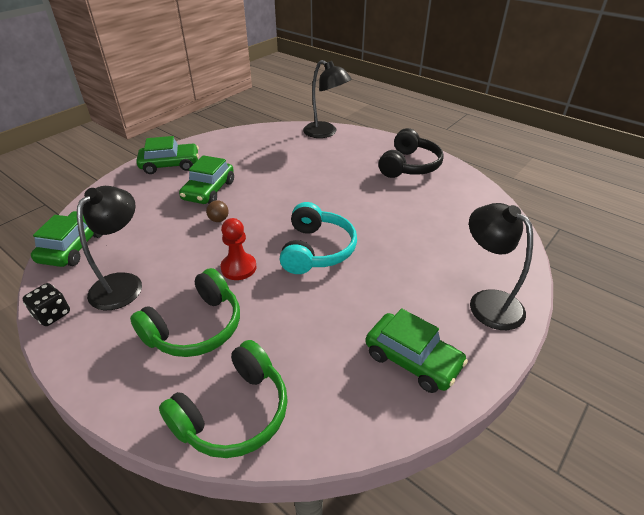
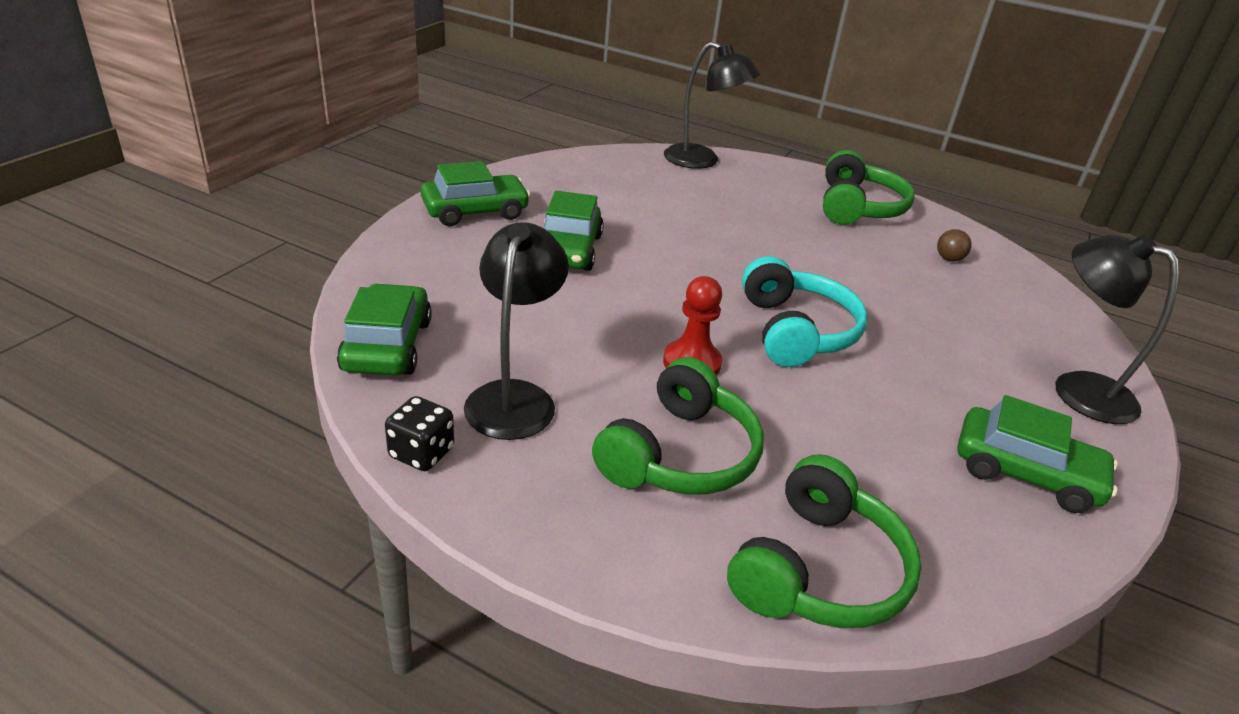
camera: 15 degrees left, 5 degrees down
(219, 220) = (613, 293): brown ball -> brown ball (949, 259)
(409, 165) = (857, 207): black headphones -> green headphones

